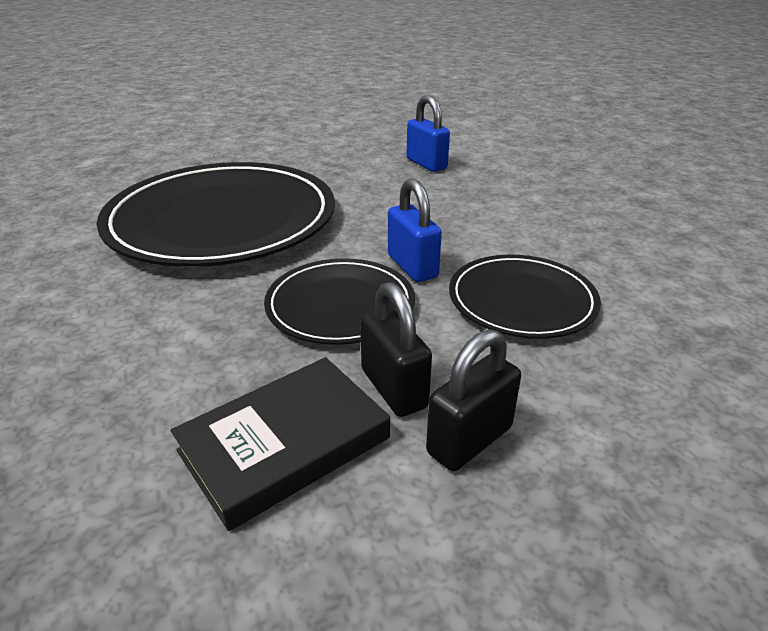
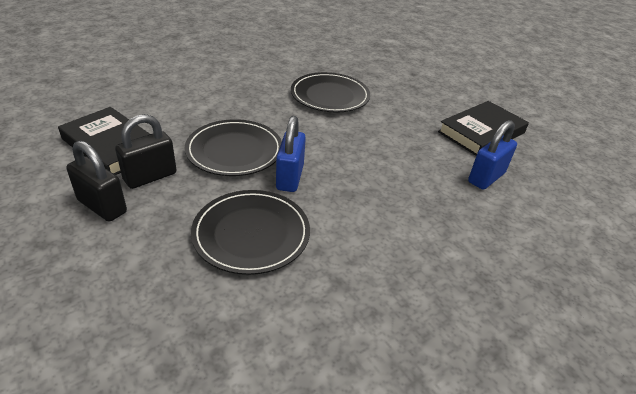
camera: 75 degrees right, 5 degrees up
(222, 220) = (330, 96): black plate -> black plate, size x0.52
(348, 152) = (481, 132): none -> black book
(412, 266) = (290, 177): blue padlock -> blue padlock turned 45 degrees counterclockwise

